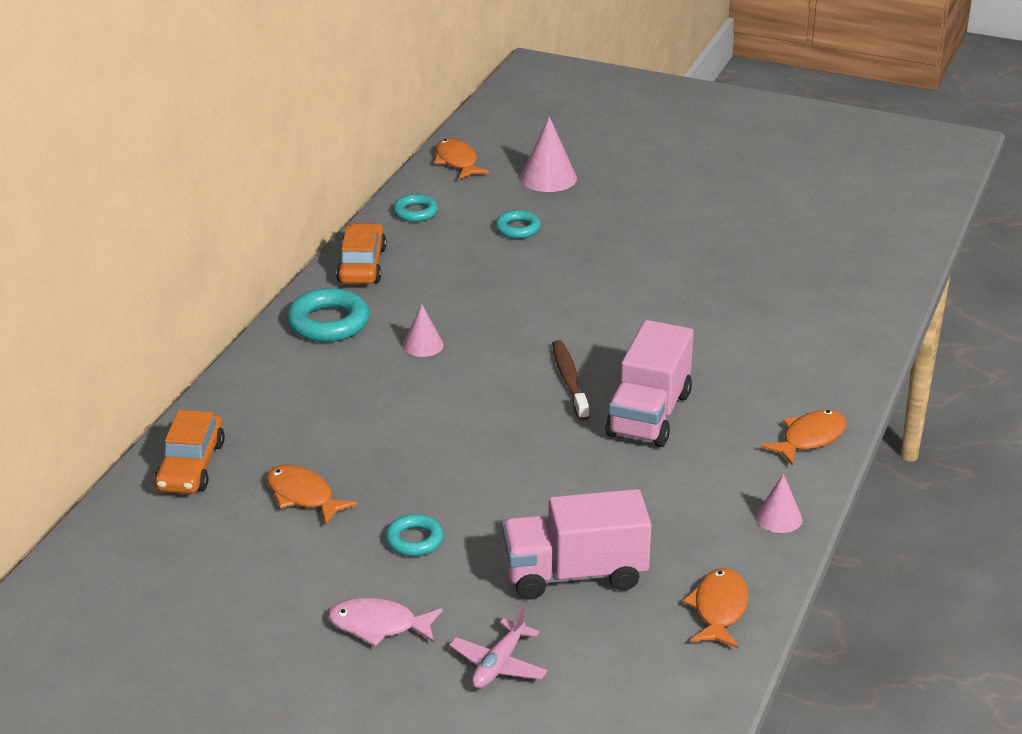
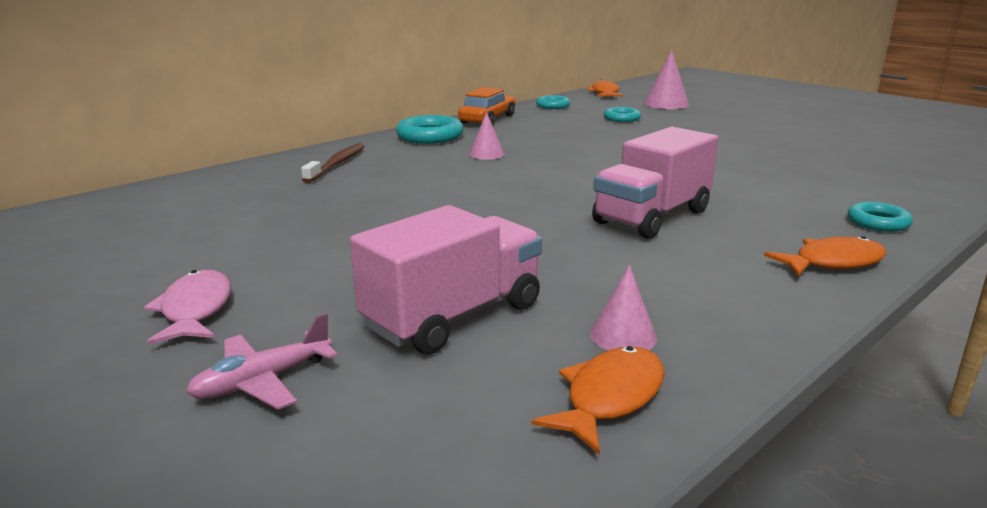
camera: 25 degrees right, 10 degrees down
(191, 466) = (224, 181): orange car -> none
(303, 496) = (277, 210): orange fish -> none
(378, 626) = (195, 310): pink fish -> pink fish turned 45 degrees clockwise
(414, 540) = (326, 255): turquoise ring -> turquoise ring (878, 222)
(569, 380) = (591, 187): brown toothbrush -> brown toothbrush (337, 164)
(574, 574) = (454, 316): pink truck -> pink truck turned 120 degrees clockwise
(778, 518) = (757, 321): pink cone -> pink cone (623, 336)

